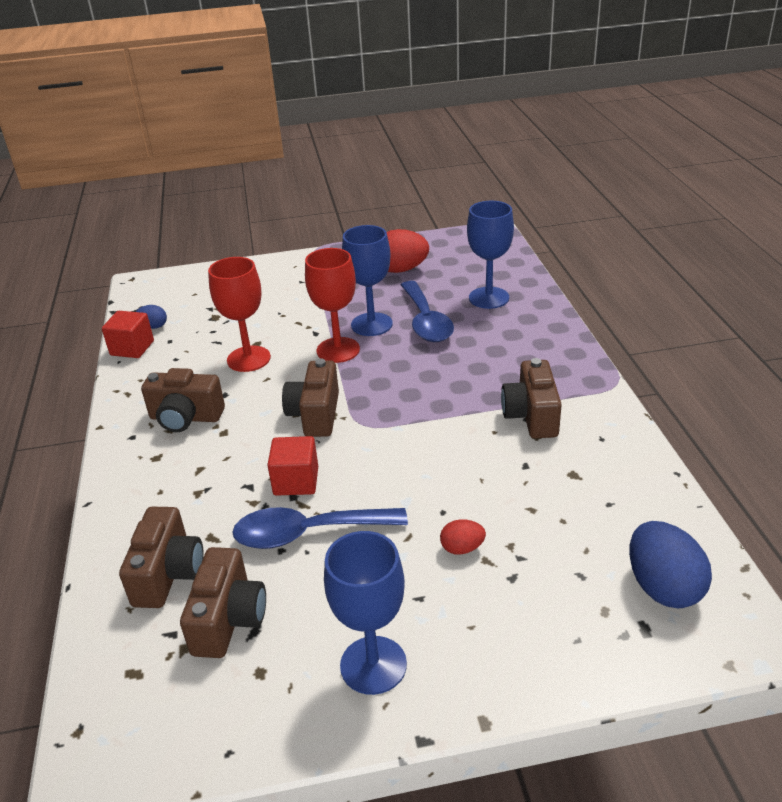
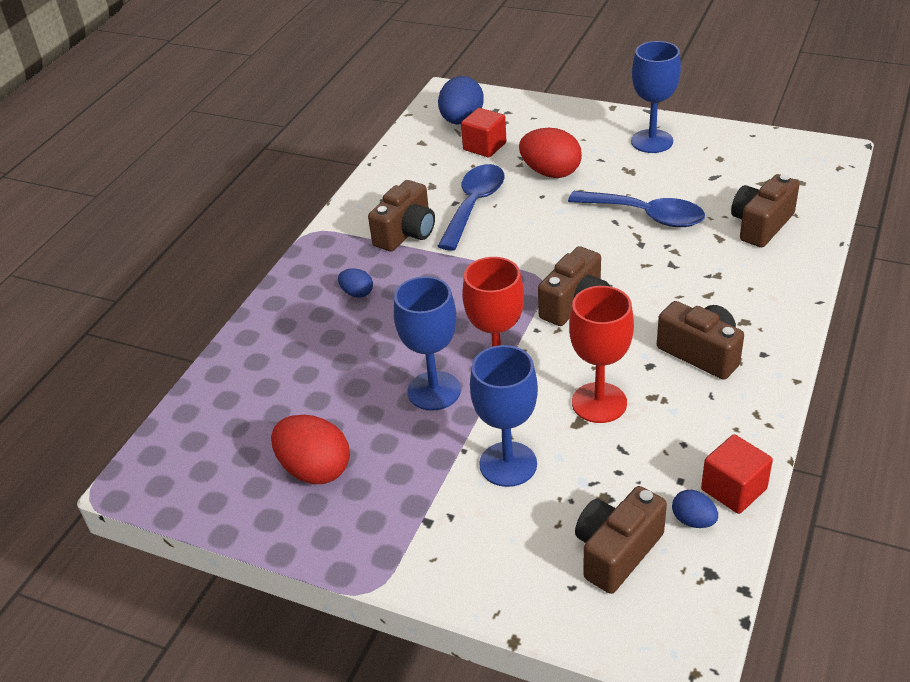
camera: 145 degrees left, 5 degrees up
(228, 619) = (728, 187): brown camera -> brown camera (617, 552)
(296, 481) = (631, 253): red cube -> red cube (484, 146)
(426, 321) = (377, 367): blue spoon -> blue spoon (474, 205)
(462, 548) = (550, 173): red egg -> red egg, size x1.92
(489, 298) = (282, 370): blue goblet -> blue goblet (508, 464)
(505, 356) = (357, 293): none -> blue egg

